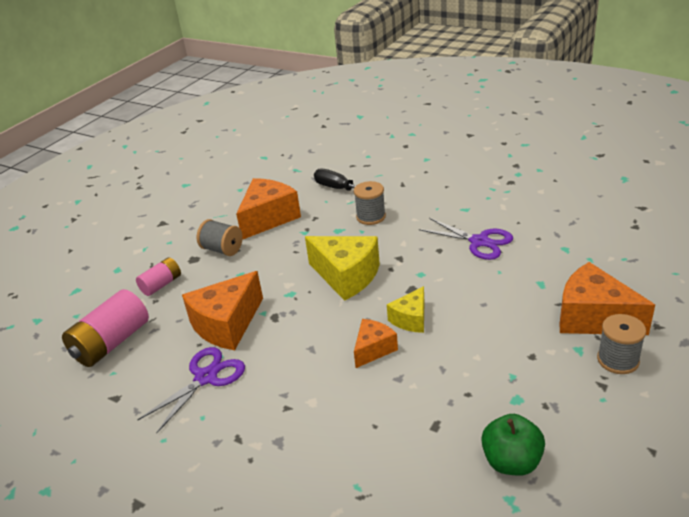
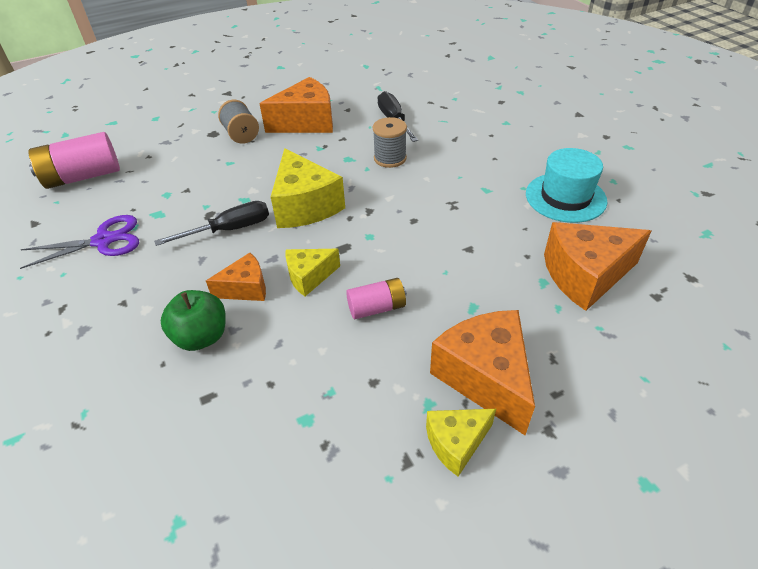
camera: 30 degrees right, 10 degrees up
(161, 284) = (167, 145): pink battery -> pink battery (377, 308)
(227, 325) = (169, 202): orange cheese -> orange cheese (585, 276)
(307, 319) = (229, 230): none -> black screwdriver
(479, 242) = (461, 230): purple scissors -> none
(511, 462) = (224, 483): green apple -> green apple (201, 337)
(521, 192) = (565, 197): none -> turquoise hat
(618, 360) = (456, 443): grey spool -> yellow cheese

